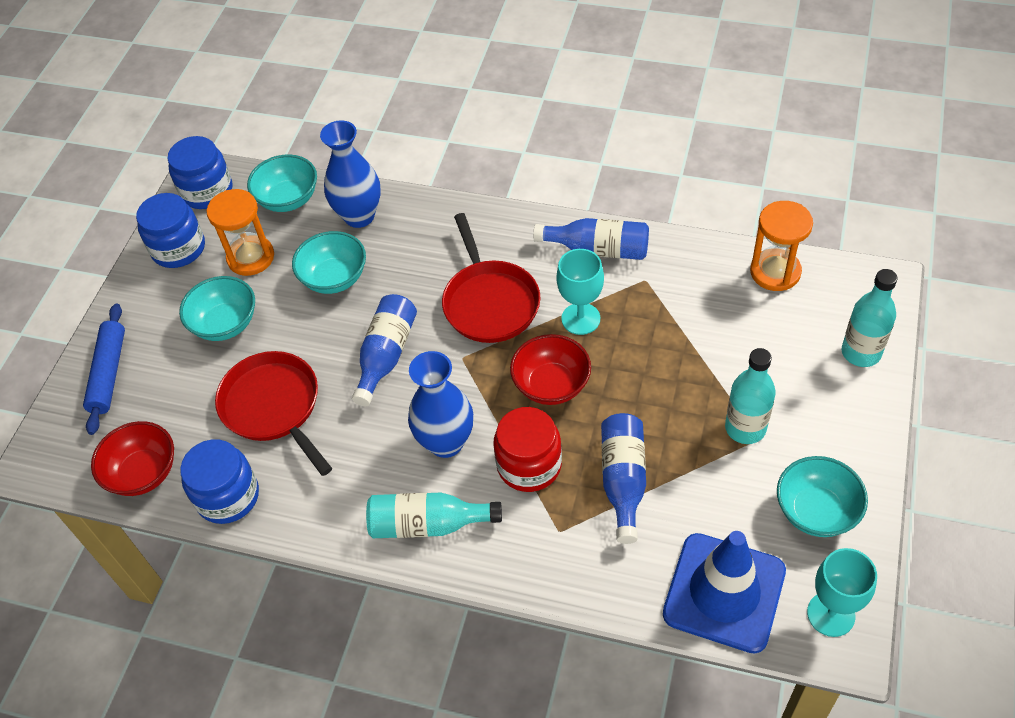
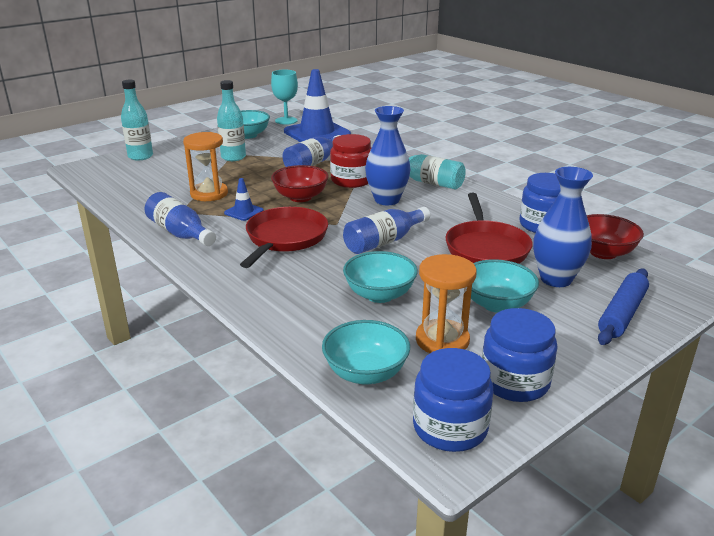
camera: 150 degrees left, 25 degrees down
(359, 216) = (314, 326): blue vase -> blue vase (556, 279)
(580, 319) = (244, 212): turquoise goblet -> blue traffic cone
(775, 272) = (113, 189): orange hourglass -> orange hourglass (209, 194)

